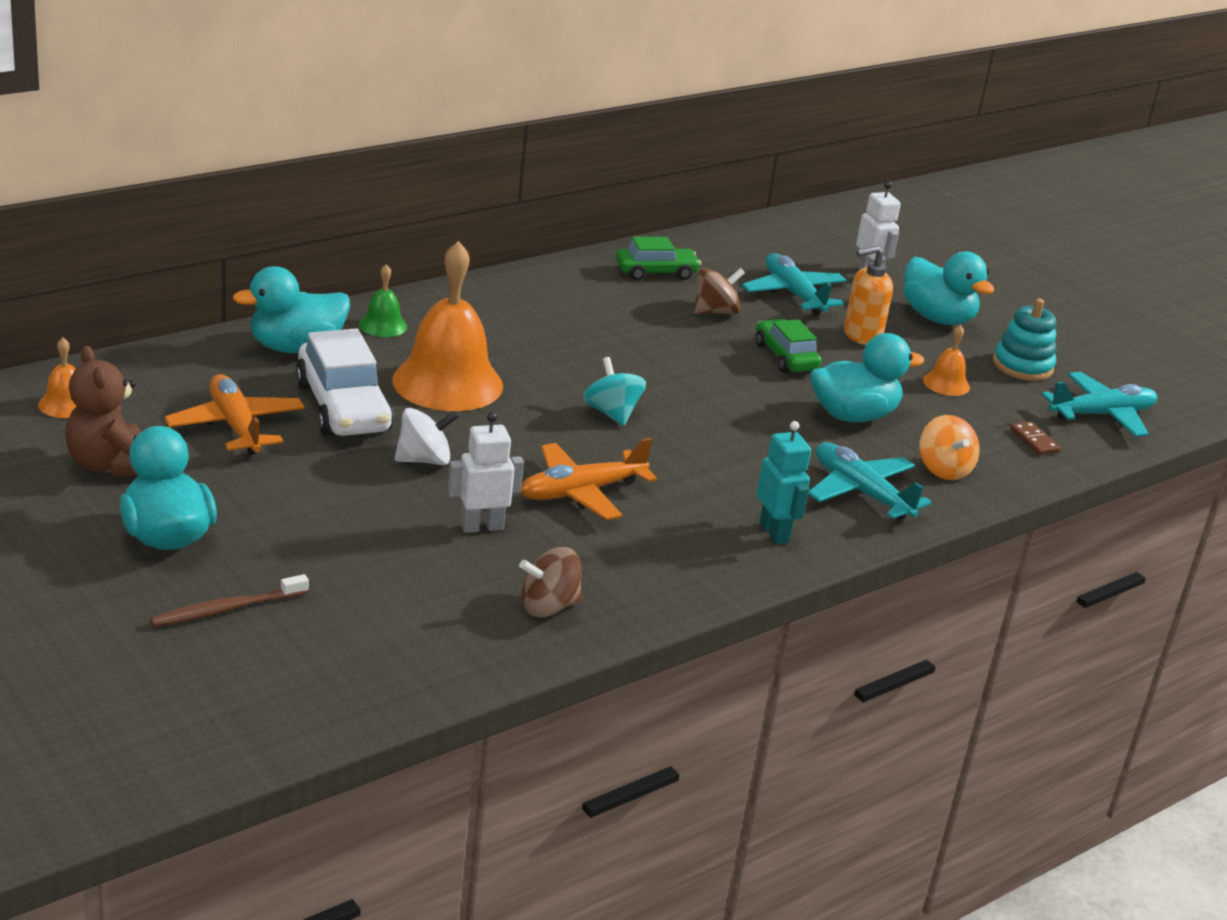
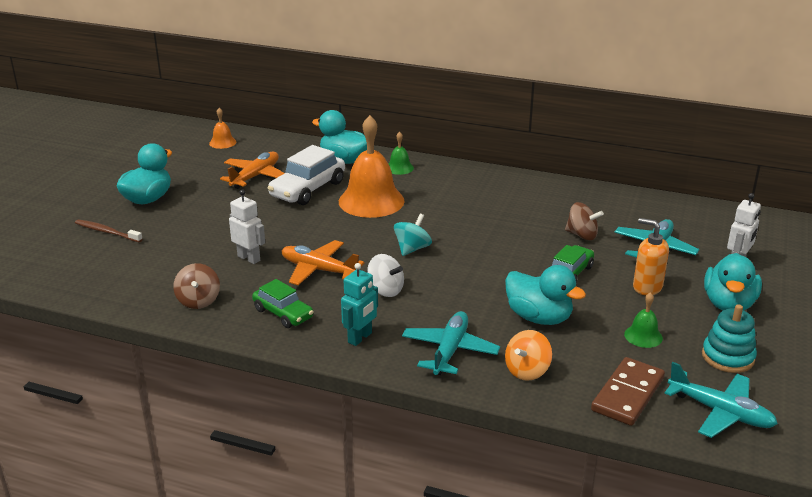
camera: 60 degrees right, 0 degrees up
(110, 465) = (187, 168): brown teddy bear -> none
(424, 460) = (289, 223): white spinning top -> white spinning top (385, 290)
(548, 607) = (198, 301): brown spinning top -> brown spinning top turned 135 degrees counterclockwise
(656, 272) = (593, 204): green car -> green car (283, 313)
(946, 383) = (643, 336): orange bell -> green bell
(1034, 441) = (628, 394): brown domino -> brown domino, size x2.06

